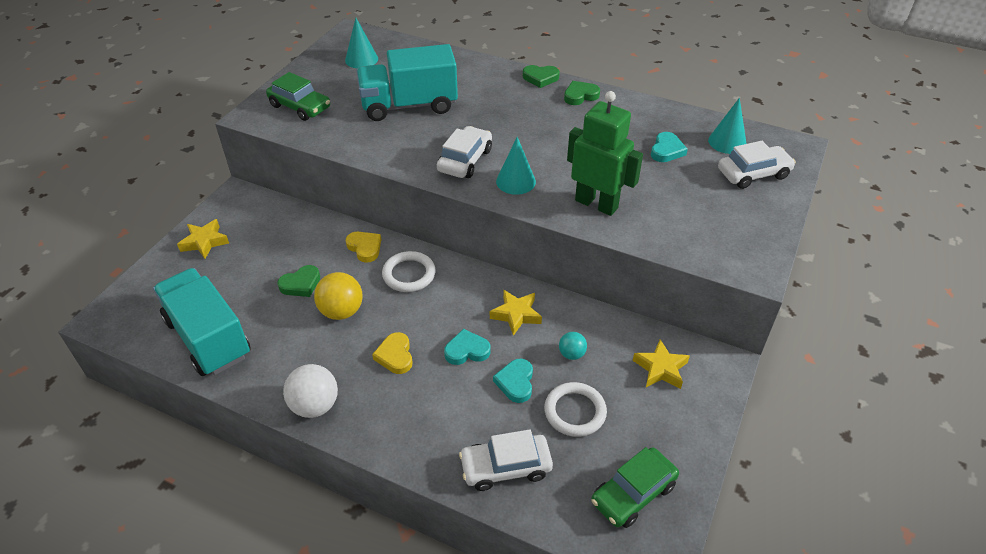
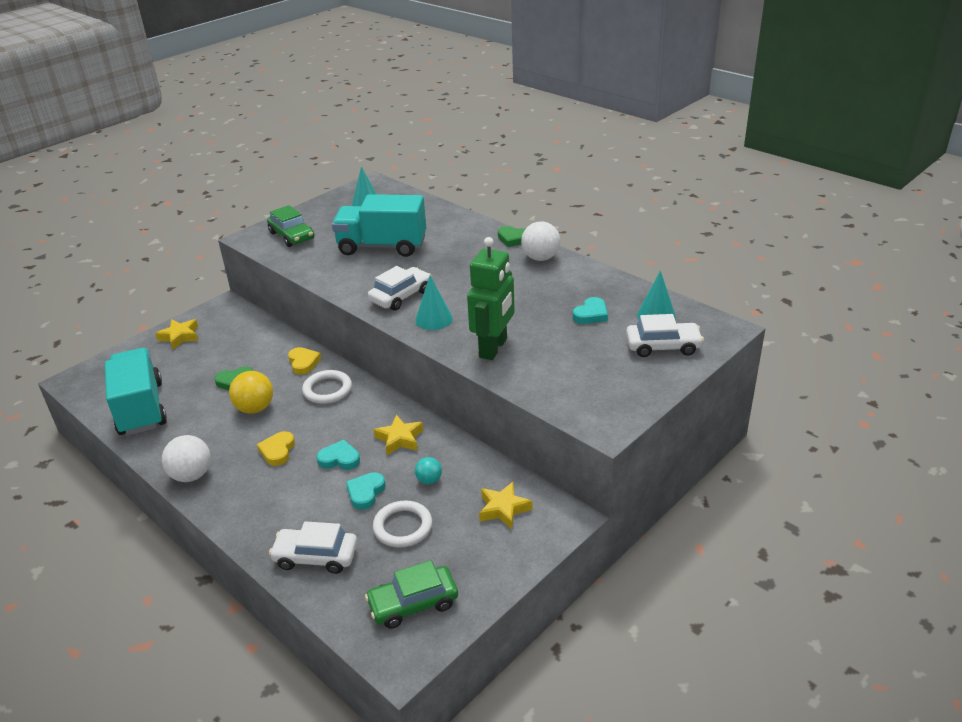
camera: 20 degrees right, 10 degrees down
(580, 96) = (540, 258): green heart -> white ball
(596, 204) = (493, 348): green robot -> green robot turned 60 degrees clockwise

